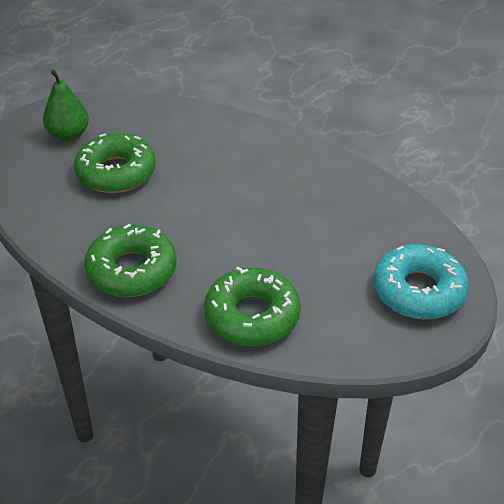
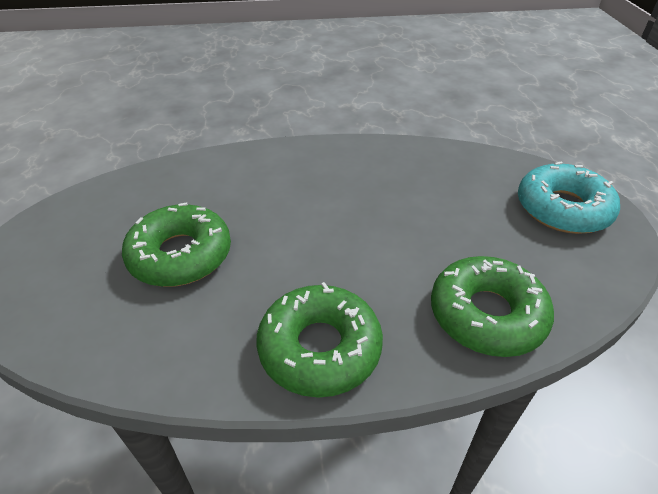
camera: 40 degrees left, 0 degrees up
(68, 135) = (78, 245): green pear -> none

